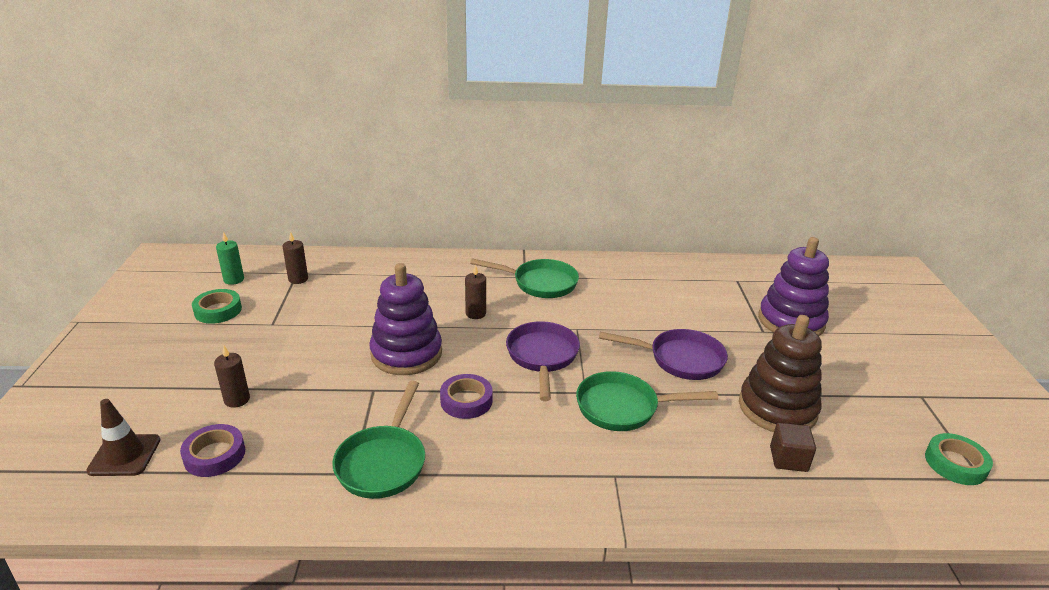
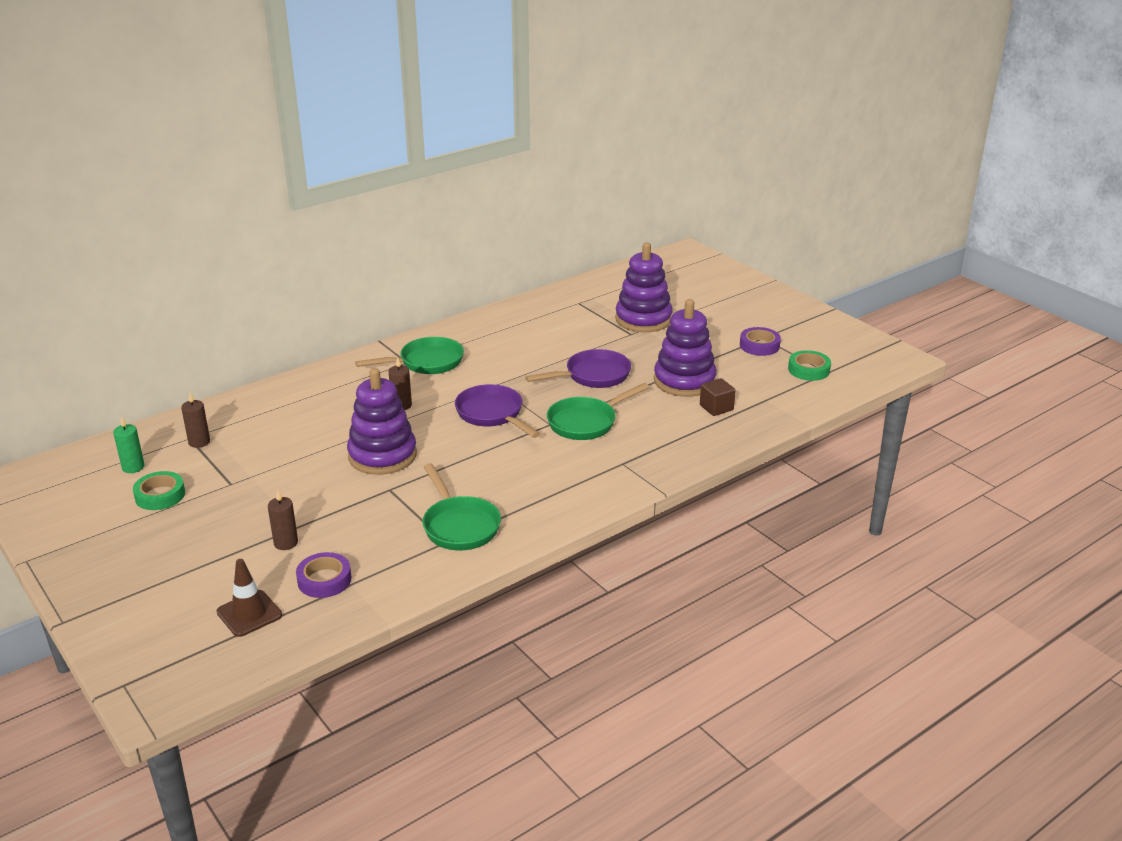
camera: 35 degrees left, 0 degrees up
(466, 401) = (471, 465): purple tape -> purple tape (759, 345)
(777, 408) = (684, 381): brown stacking toy -> purple stacking toy

